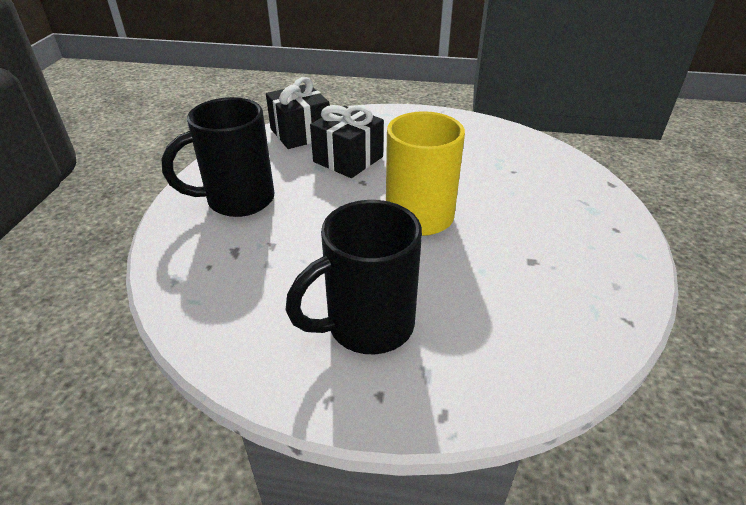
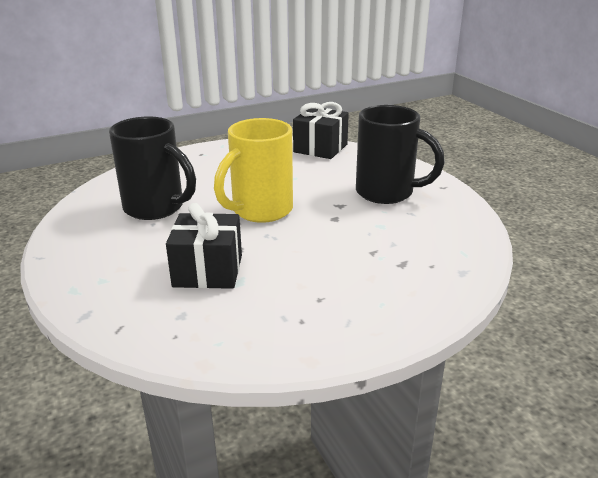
camera: 125 degrees left, 10 degrees down
(237, 200) = (347, 297): black mug -> black mug (156, 208)
(300, 133) = (177, 328): black gift -> black gift (320, 148)

